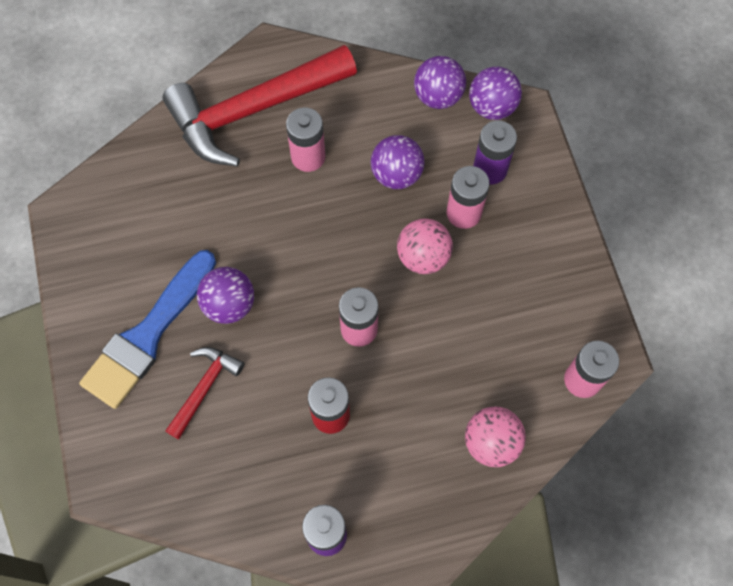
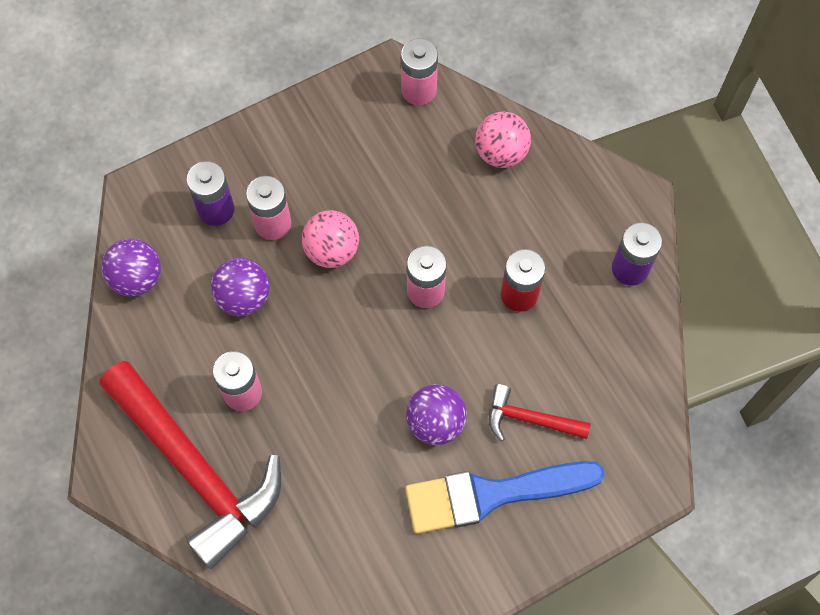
camera: 105 degrees left, 0 degrees up
(148, 335) = (492, 494): blue brush -> blue brush turned 150 degrees clockwise
(492, 107) = (139, 222): purple ball -> none

